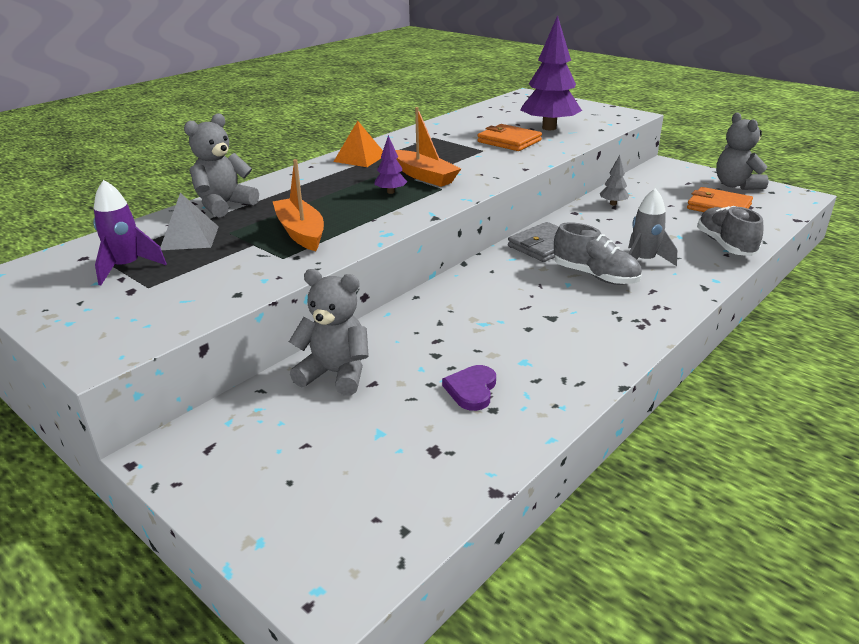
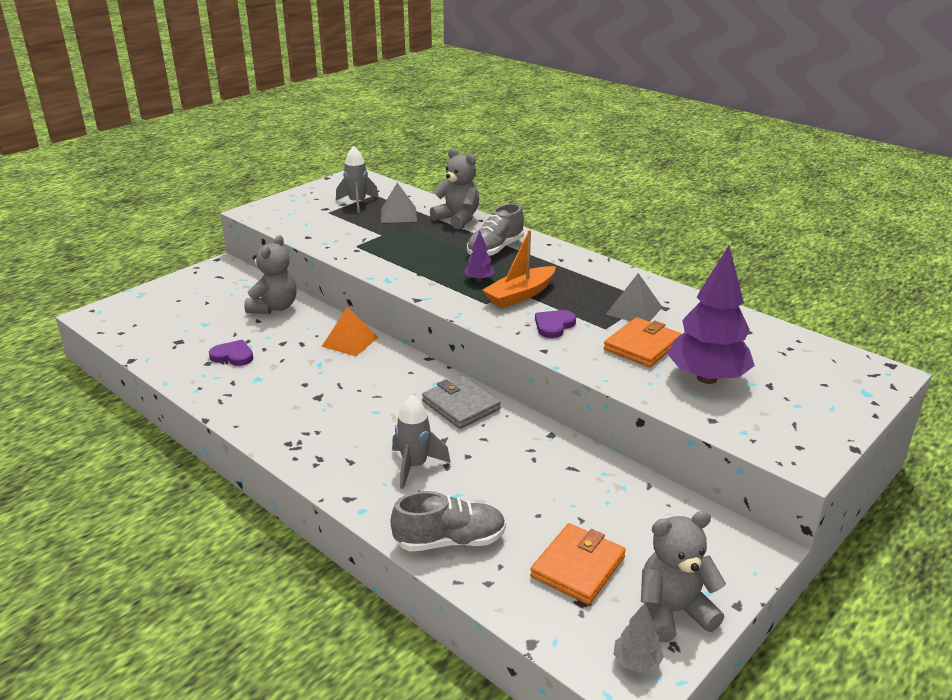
camera: 90 degrees right, 0 degrees up
(127, 267) = (357, 203): purple rocket -> grey rocket
(301, 232) = (398, 249): orange boat -> none
(360, 158) = (572, 264): orange pyramid -> orange pyramid (350, 341)
(451, 141) = (634, 310): none -> grey pyramid
(482, 165) = (554, 325): none -> purple heart
(595, 276) = (388, 429): grey shoe -> grey shoe (495, 249)
(613, 204) = (581, 468): grey tree -> grey tree (636, 662)

